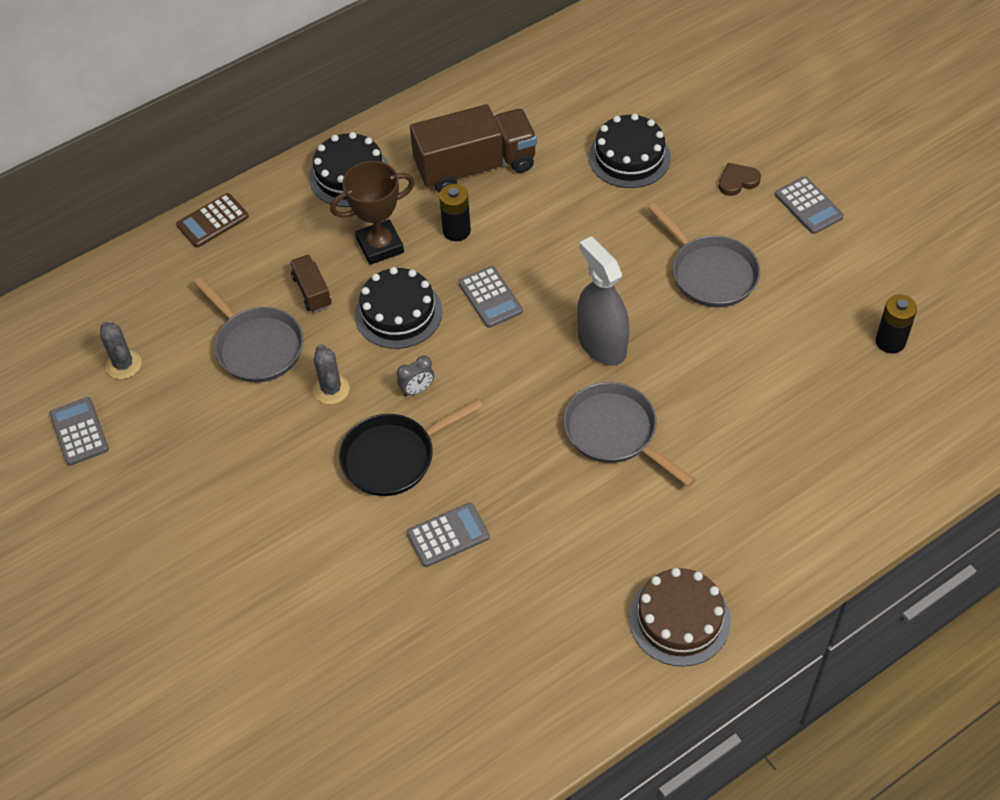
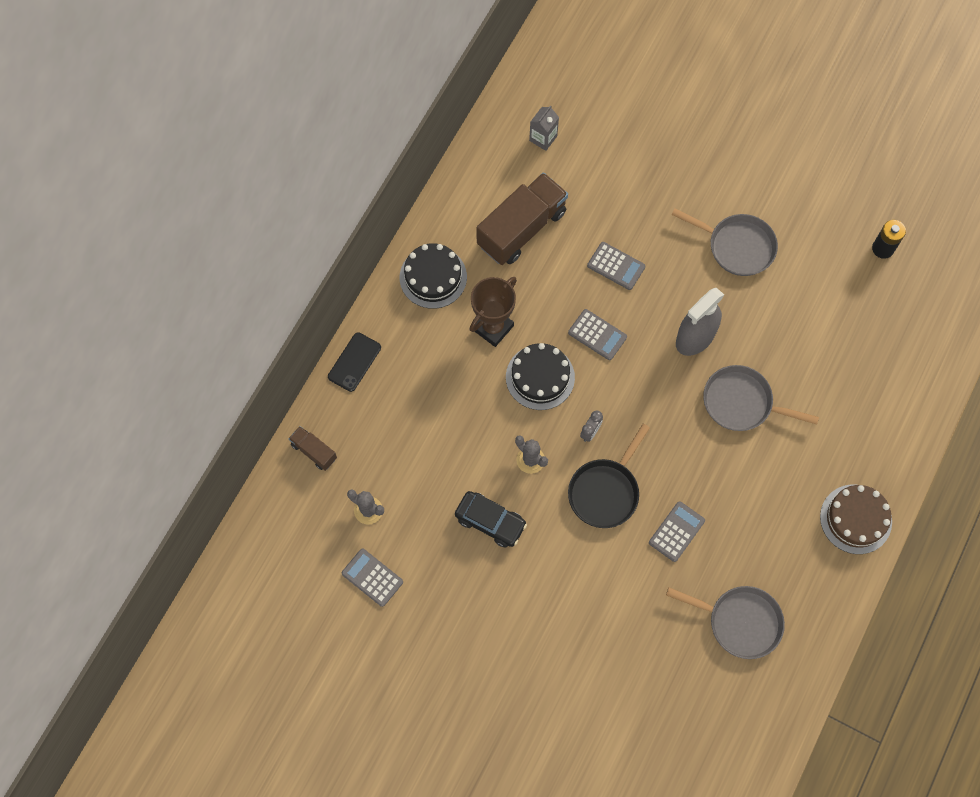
camera: 30 degrees left, 15 degrees up
(212, 221) = (354, 362): brown calculator -> black phone
(244, 432) = (490, 521): none -> black car
(256, 346) = (455, 450): grey pan -> grey pan (739, 622)
(312, 291) = (467, 388): brown truck -> brown truck (314, 451)
(456, 231) = (540, 290): black battery -> none
(555, 94) = (543, 138): none -> grey carton
(602, 344) = (695, 337): grey spray bottle -> grey spray bottle turned 75 degrees counterclockwise
(629, 157) = (628, 172): black cake -> none
(737, 181) = (715, 160): brown heart -> none
(808, 206) = (774, 160): grey calculator -> grey calculator (616, 266)

